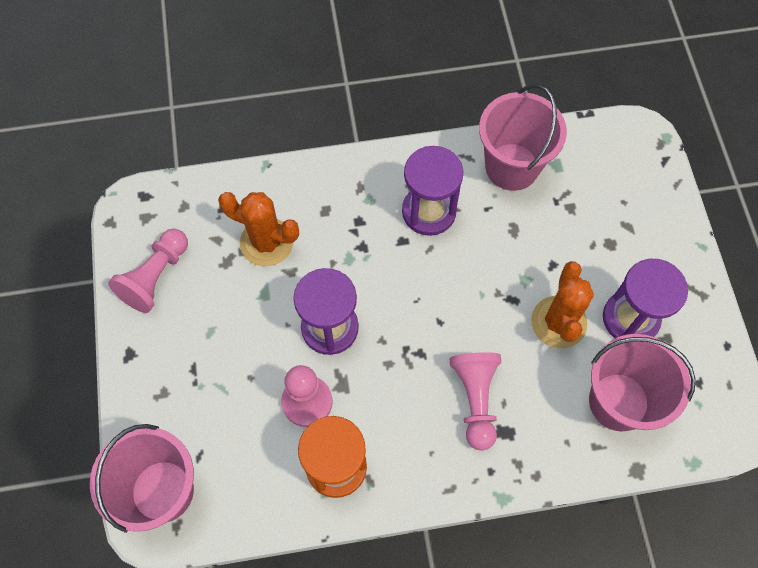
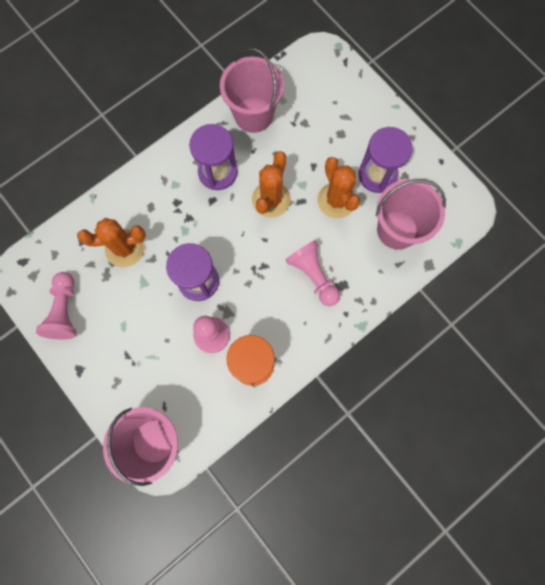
camera: 30 degrees left, 10 degrees up
(475, 277) = (271, 199): none -> orange cactus

